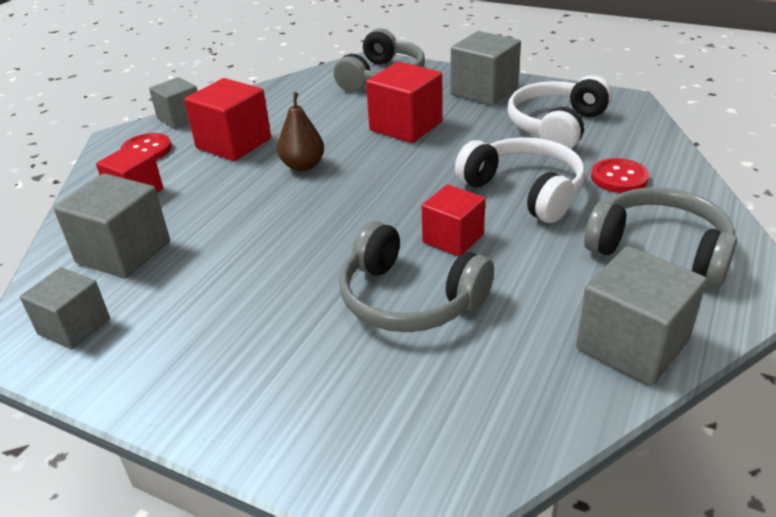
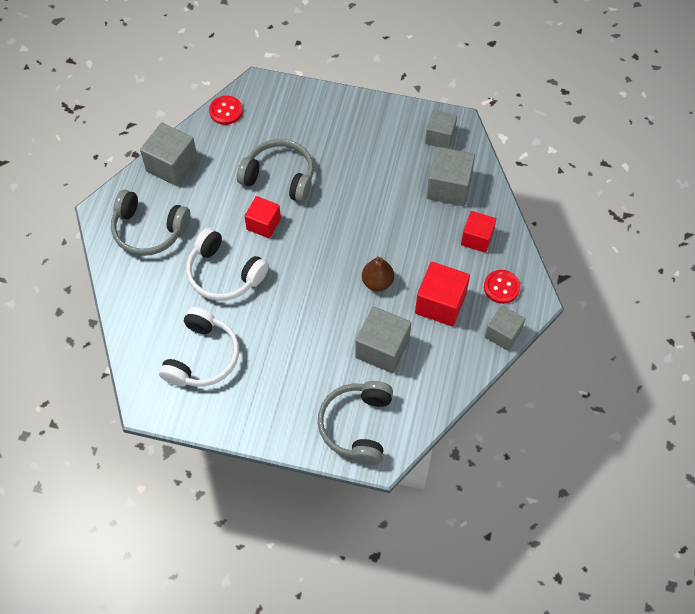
camera: 165 degrees right, 25 degrees up
(406, 126) = (317, 343): red cube -> none
(484, 91) = (262, 408): grey cube -> grey cube (382, 349)
(619, 178) = (163, 296): red button -> red button (226, 111)

